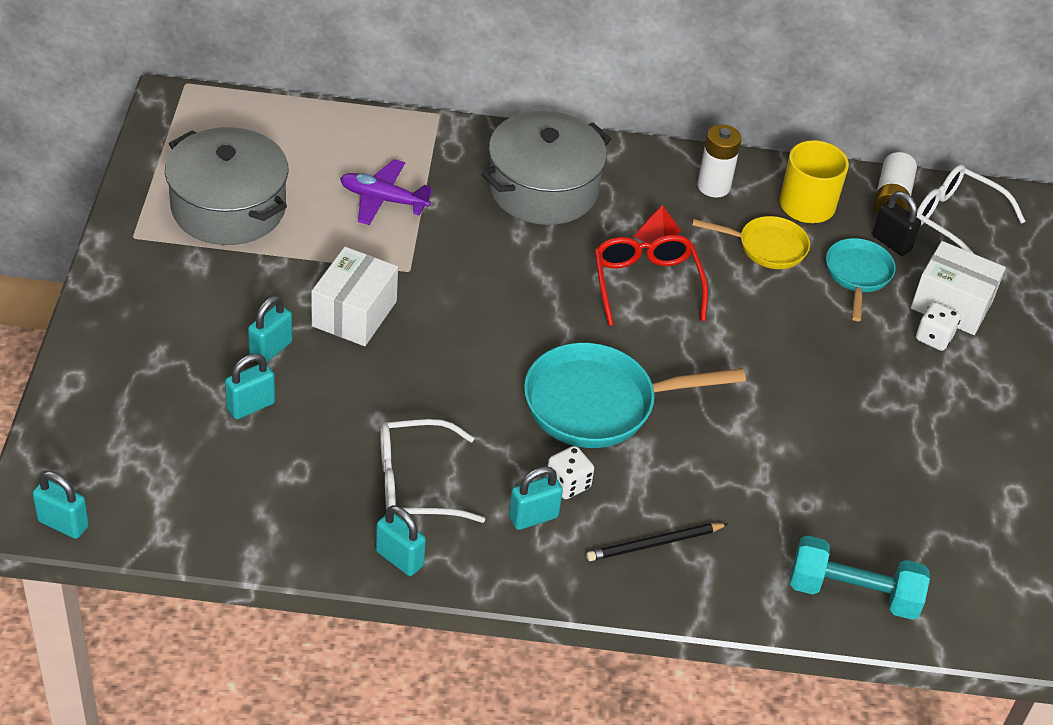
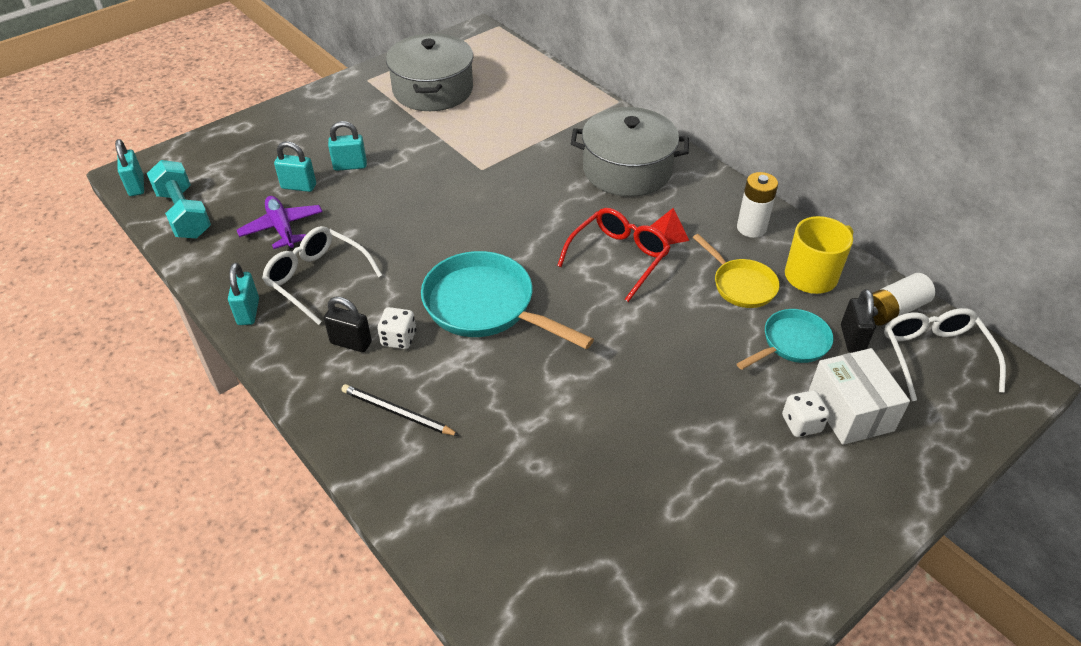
camera: 50 degrees right, 0 degrees up
(354, 314) = (419, 173): white box -> none
(383, 199) = (521, 127): purple plane -> purple plane (282, 228)
(533, 517) = (351, 343): turquoise padlock -> black padlock
(853, 593) = (483, 553): turquoise dumbbell -> turquoise dumbbell (184, 214)

